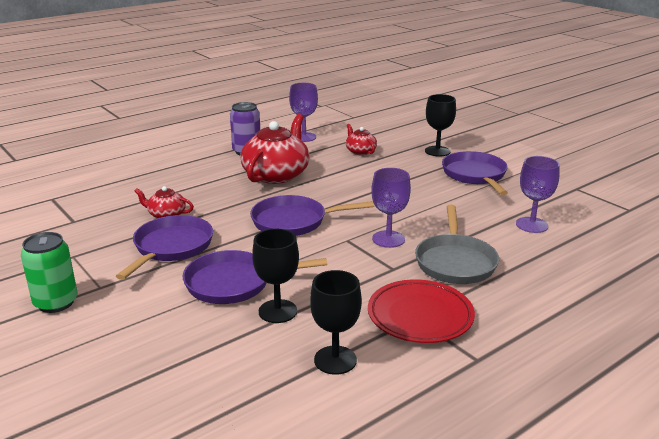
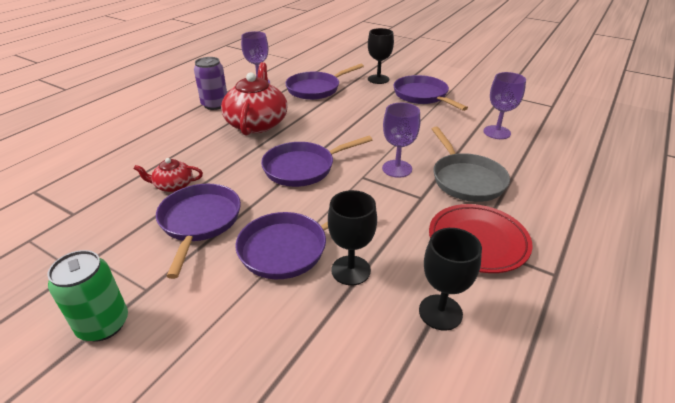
camera: 20 degrees left, 10 degrees up
(360, 151) = (316, 89): red teapot -> purple pan

